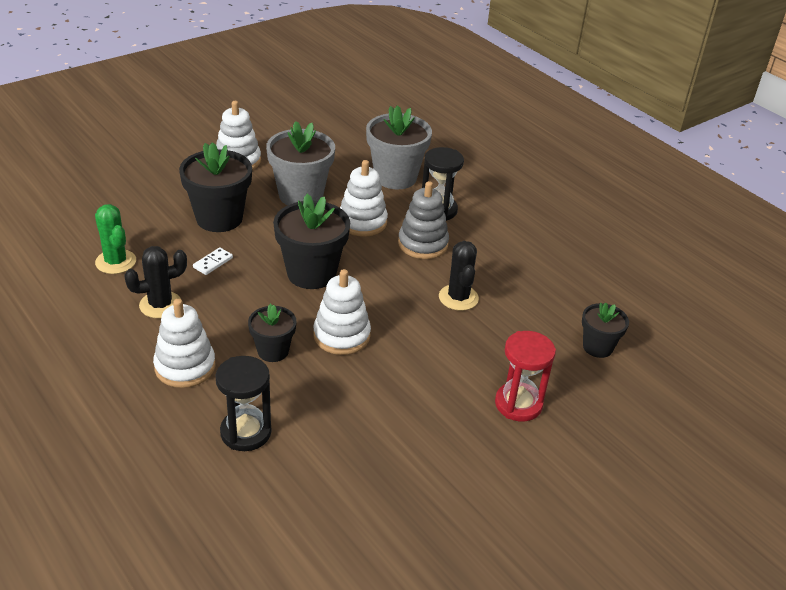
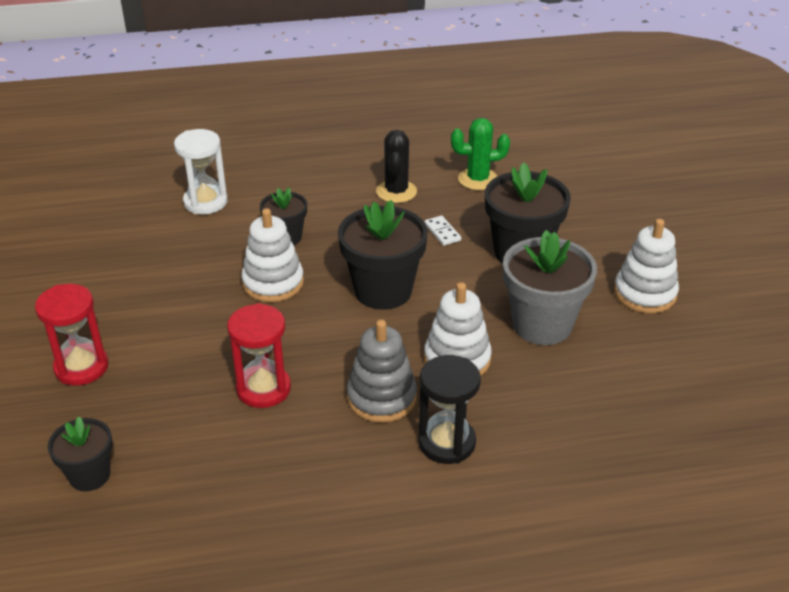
camera: 120 degrees right, 0 degrees up
(185, 367) = (305, 189): white stacking toy -> none
(246, 432) = (205, 202): black hourglass -> white hourglass
(395, 177) = (550, 428): grey flower pot -> none
(458, 298) = (263, 389): black cactus -> red hourglass

